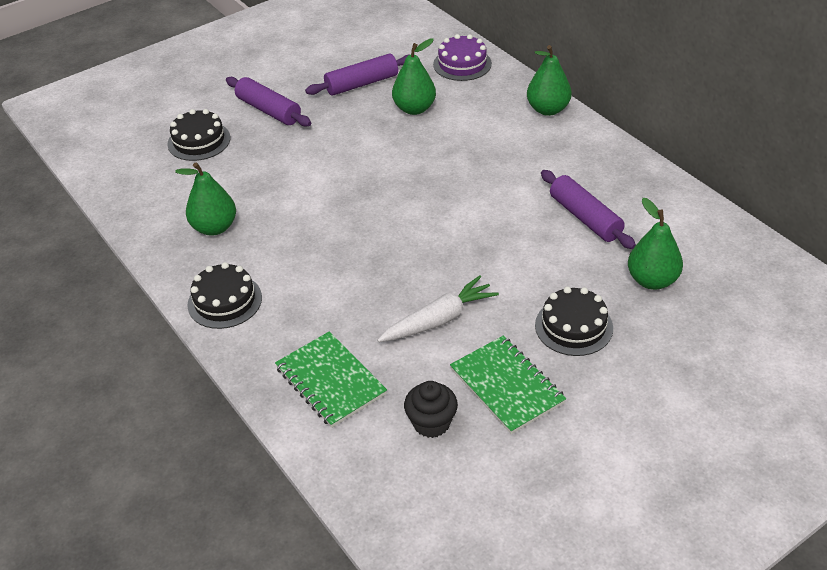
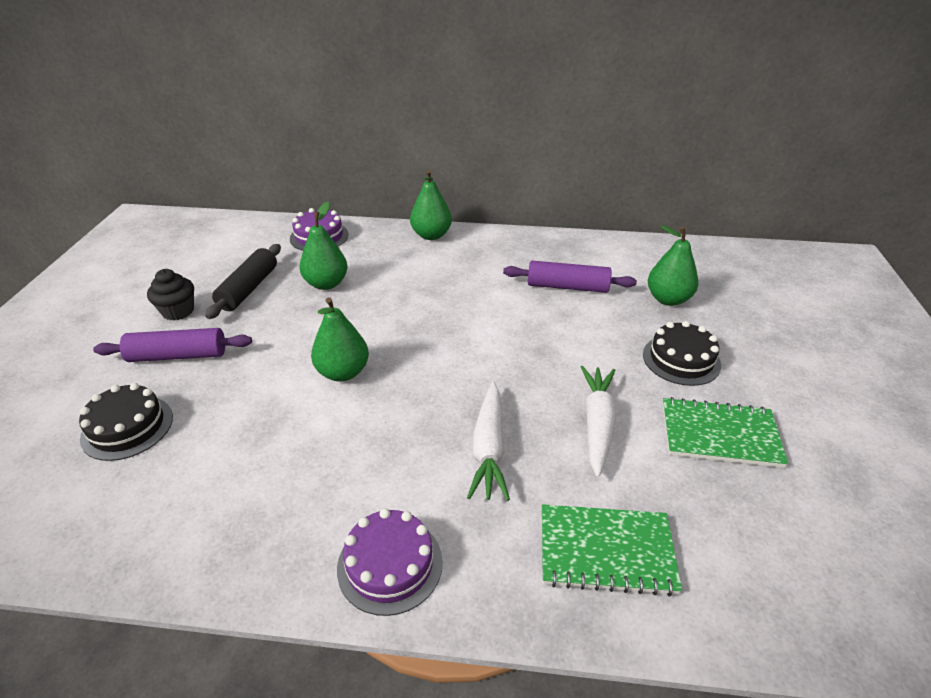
camera: 50 degrees left, 5 degrees down
(214, 227) = (269, 499): green pear -> green pear (343, 372)
(225, 301) = (390, 564): black cake -> purple cake
(354, 284) = (489, 448): none -> white carrot
(362, 84) = (249, 289): purple rolling pin -> black rolling pin
(431, 423) = (729, 511): black cupcake -> black cupcake (178, 311)

